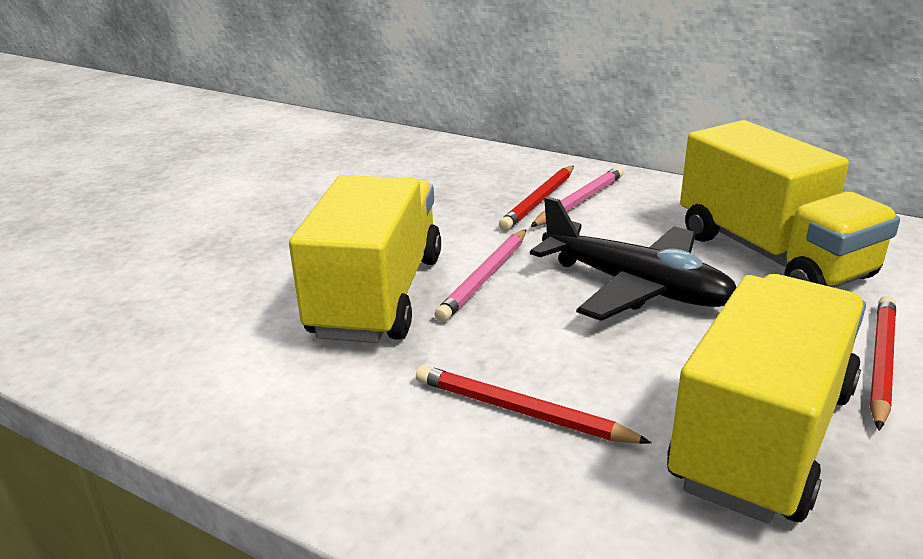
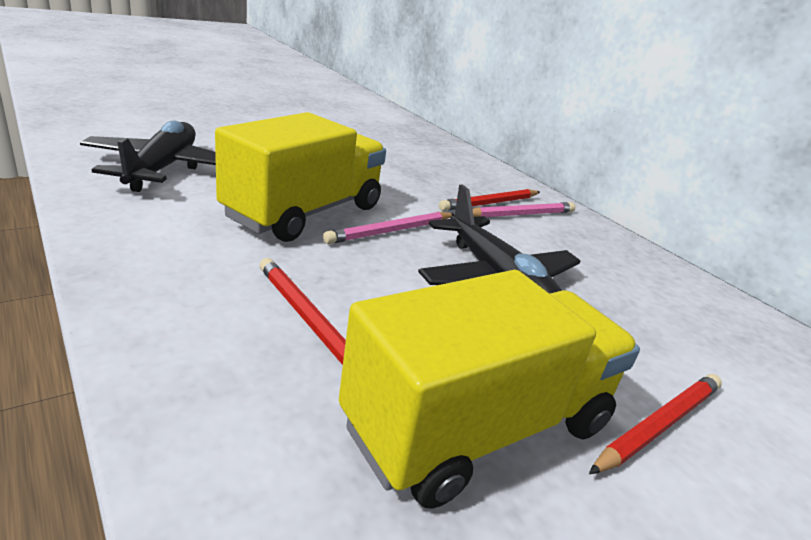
camera: 20 degrees right, 0 degrees up
(154, 311) = (162, 168): none -> black plane
(771, 255) = (642, 306): yellow truck -> none

